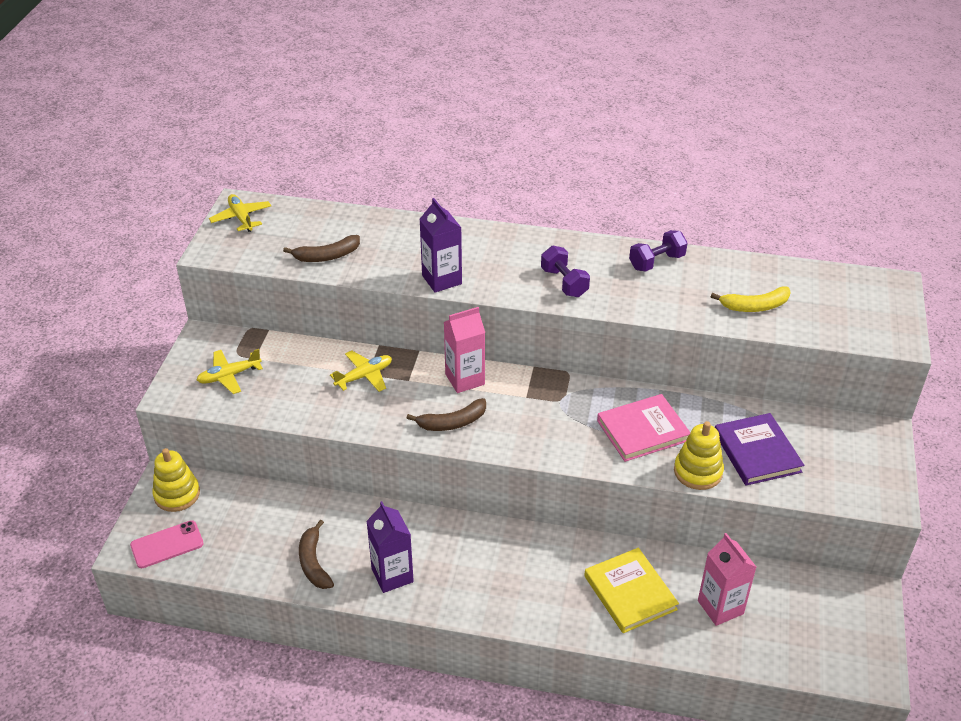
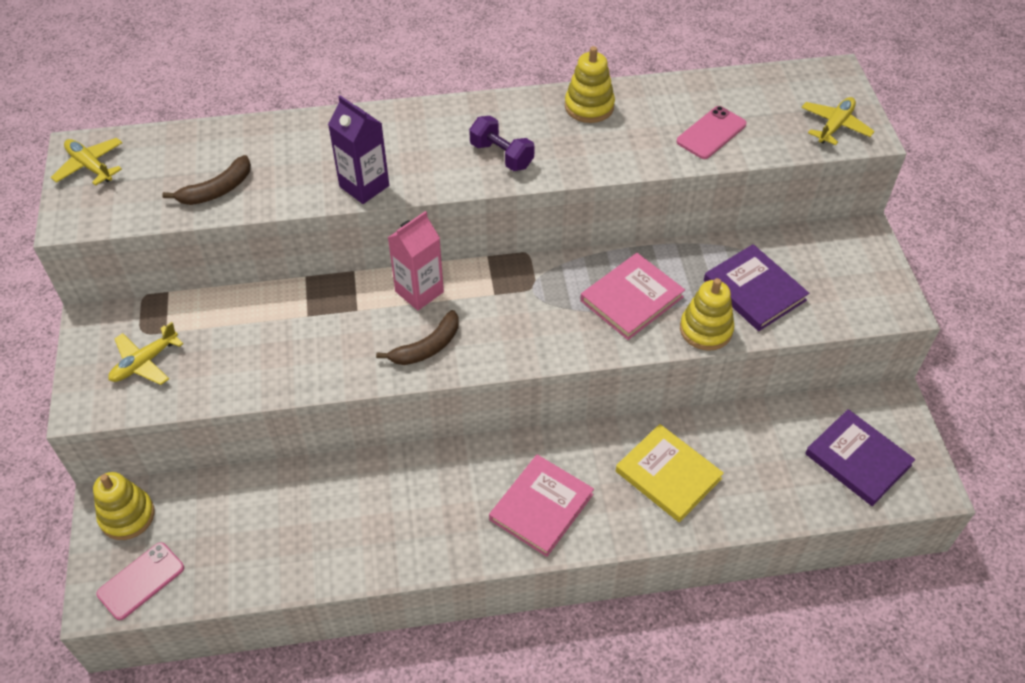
camera: 20 degrees left, 10 degrees up
(314, 563) = (321, 548): brown banana -> none
(364, 376) = (305, 319): yellow plane -> yellow plane (835, 126)
(392, 575) = (414, 535): purple carton -> none
(507, 585) = (541, 507): none -> pink book
(656, 262) = (589, 106): purple dumbbell -> yellow stacking toy
(720, 607) = (761, 462): pink carton -> none
(755, 306) = (711, 133): yellow banana -> pink phone
(813, 631) = (858, 459): none -> purple book

